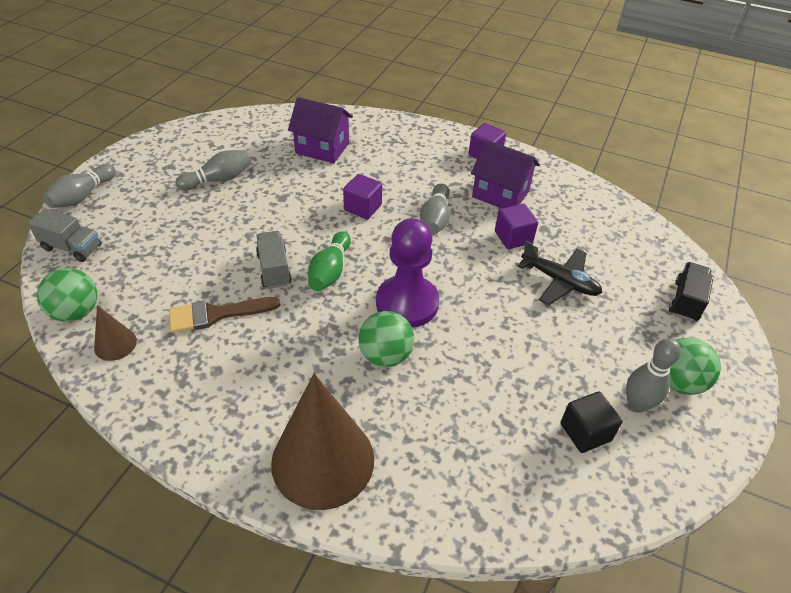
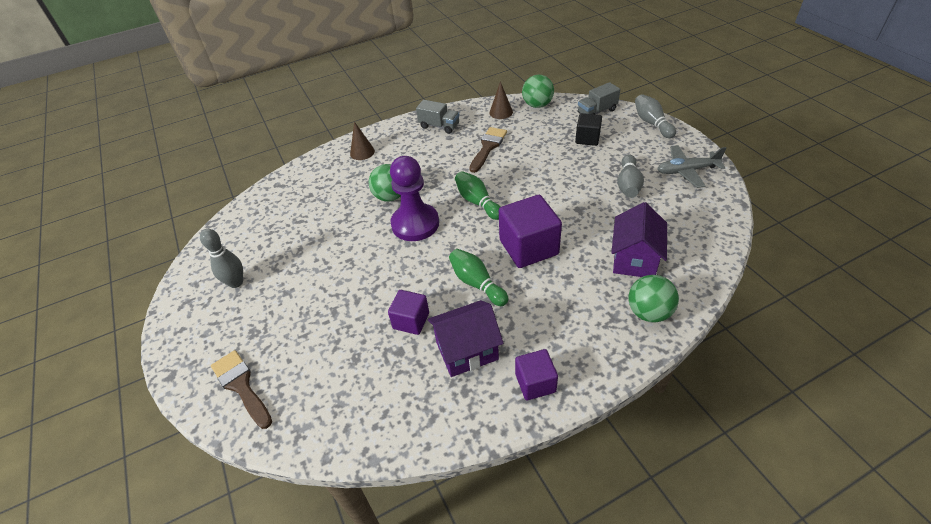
camera: 135 degrees right, 0 degrees up
(170, 152) = (686, 171): none -> grey plane
(274, 269) = (503, 179): grey truck -> grey truck (439, 126)
(322, 148) = (634, 259): purple house -> purple house turned 45 degrees counterclockwise
(323, 460) = (362, 152): brown cone -> brown cone, size x0.45
(363, 207) = (528, 247): purple cube -> purple cube, size x1.71
(435, 219) = (477, 283): grey bowling pin -> green bowling pin
(559, 281) = (345, 317): black plane -> none
(585, 432) = (256, 247): black cube -> black cube (587, 138)
(678, 382) = (217, 316): green ball -> green ball (649, 312)
(686, 301) = (241, 385): black truck -> brown brush

